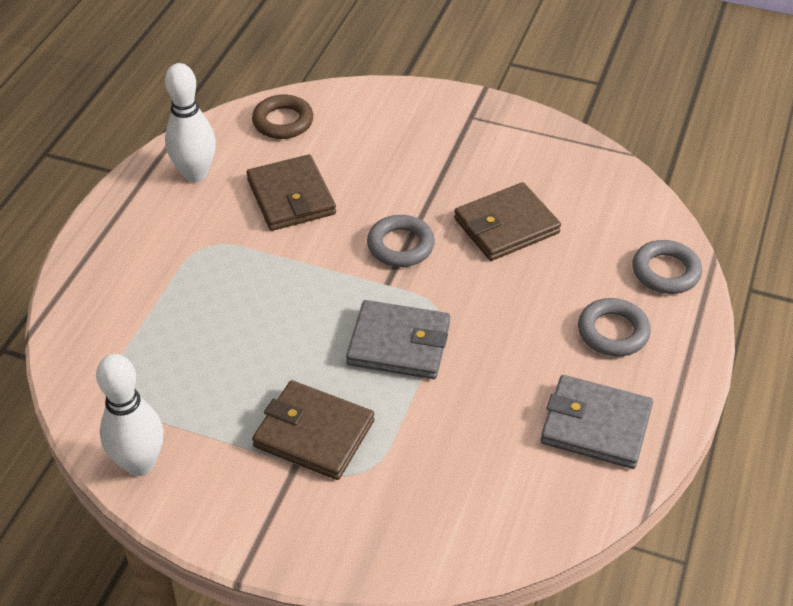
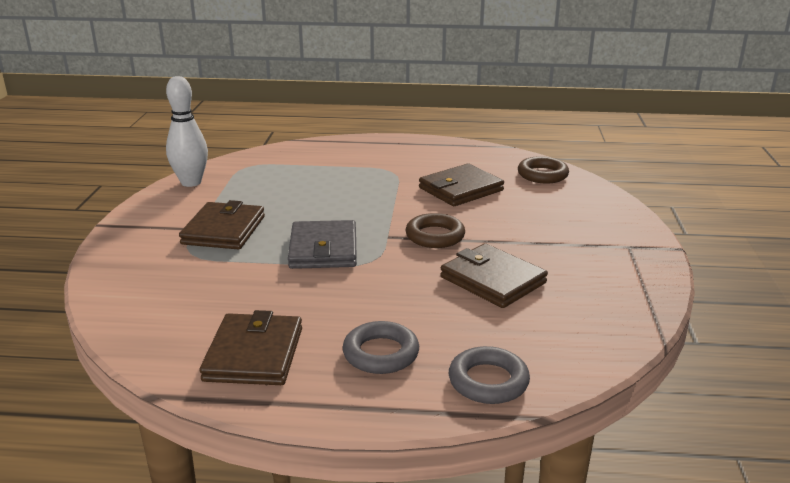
camera: 75 degrees right, 20 degrees down
(195, 174) = (460, 157): white bowling pin -> none
(400, 245) = (435, 236): grey ring -> brown ring
(595, 425) = (254, 354): grey wallet -> brown wallet

